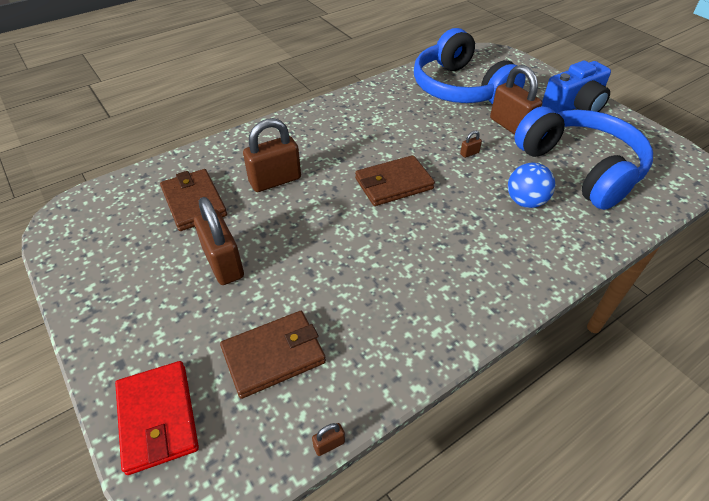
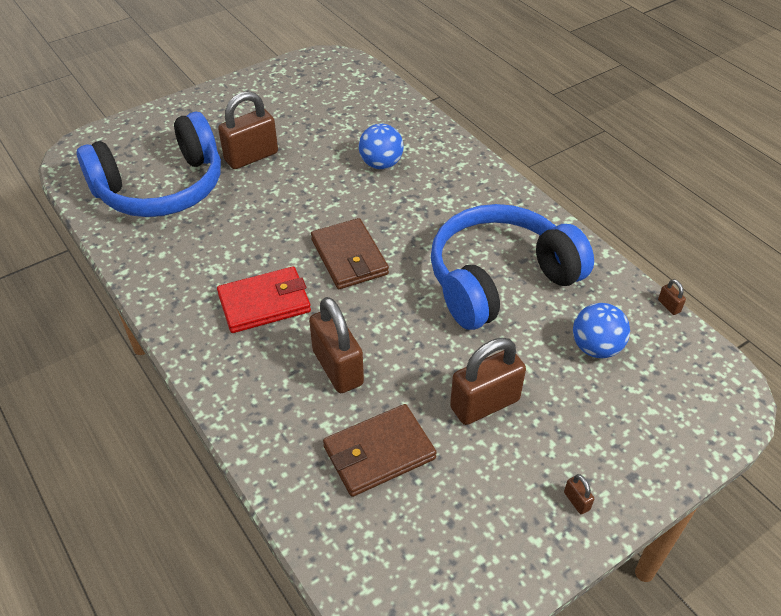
camera: 90 degrees left, 0 degrees up
(158, 418) = (680, 428): red wallet -> red wallet (264, 303)
(274, 355) = (596, 348): brown wallet -> blue ball
(469, 153) = (299, 193): brown padlock -> brown padlock (576, 501)
(574, 105) = (220, 106): blue camera -> none
(580, 168) = (331, 122): blue headphones -> blue headphones (500, 280)

